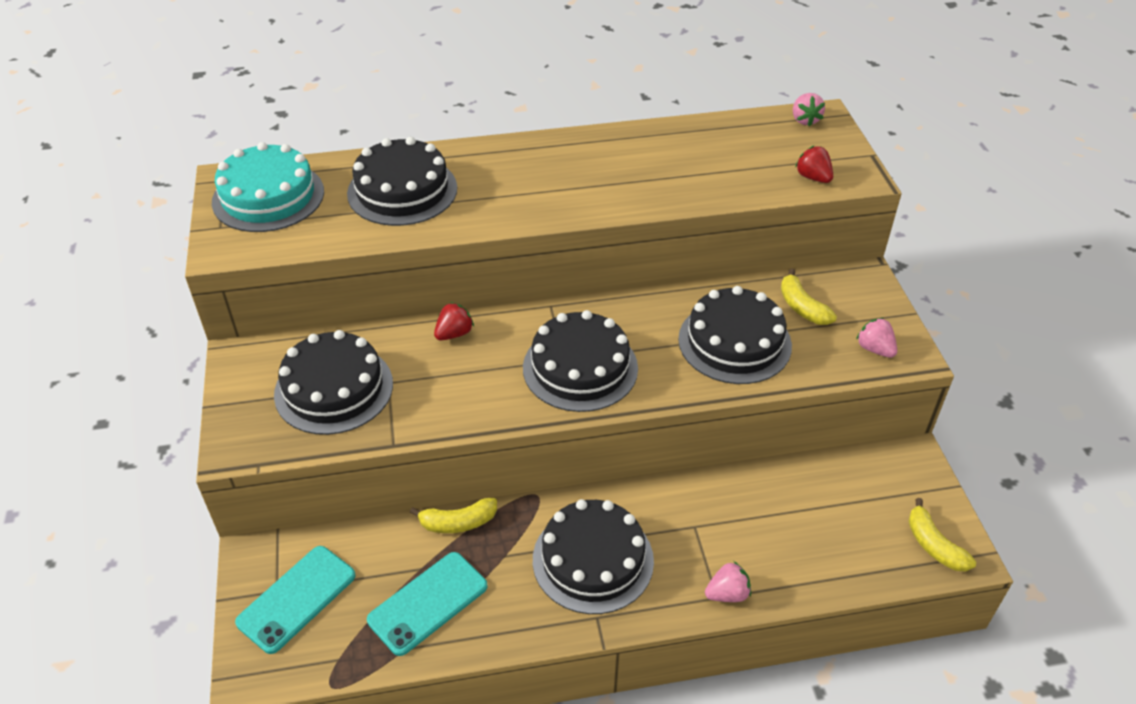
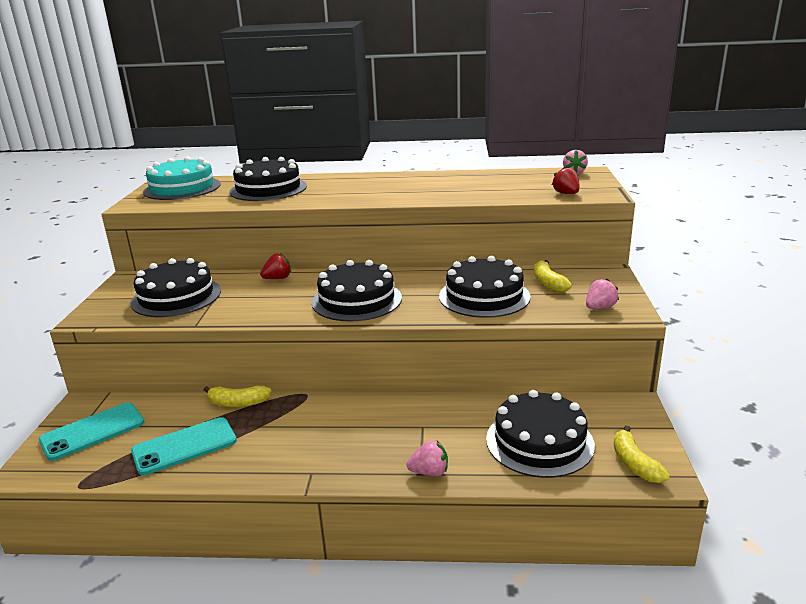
camera: 15 degrees right, 20 degrees down
(593, 560) = (328, 436): black cake -> black cake (539, 441)
(874, 349) = (600, 308): pink strawberry -> pink strawberry turned 75 degrees clockwise

